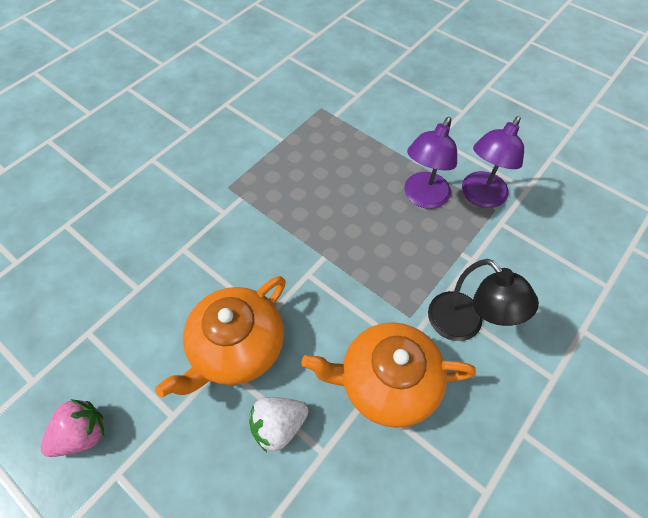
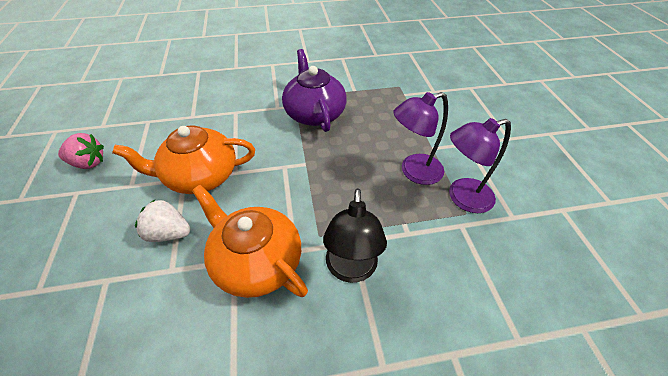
camera: 40 degrees right, 10 degrees down
(272, 194) = (314, 113): none -> purple teapot

